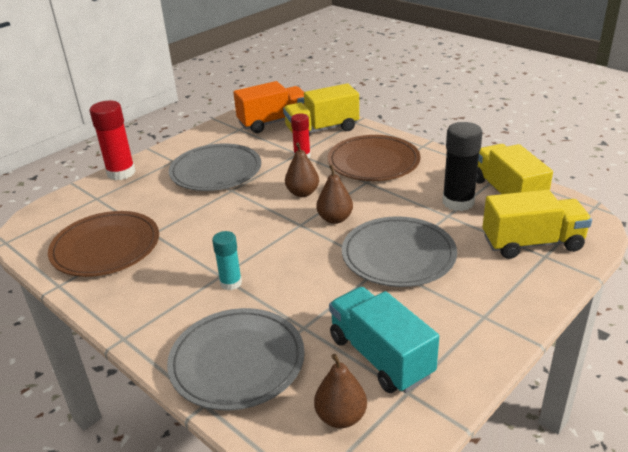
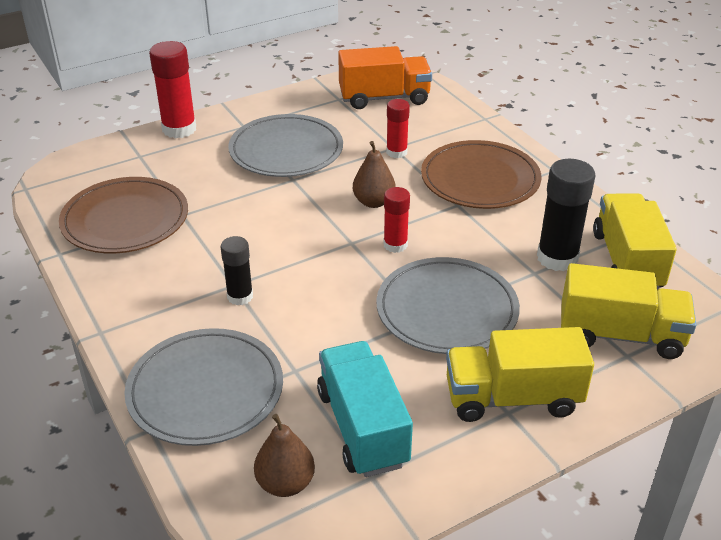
camera: 15 degrees right, 5 degrees up
(231, 283) = (240, 296): turquoise glue stick -> black glue stick
(322, 129) = (438, 121): yellow truck -> yellow truck (512, 398)
(335, 219) = (395, 245): brown pear -> red glue stick

